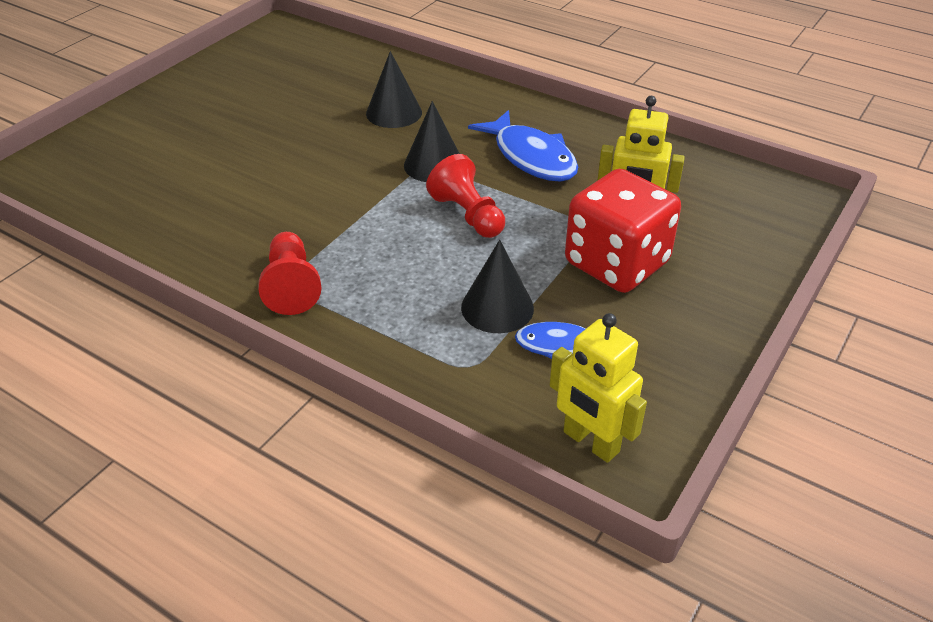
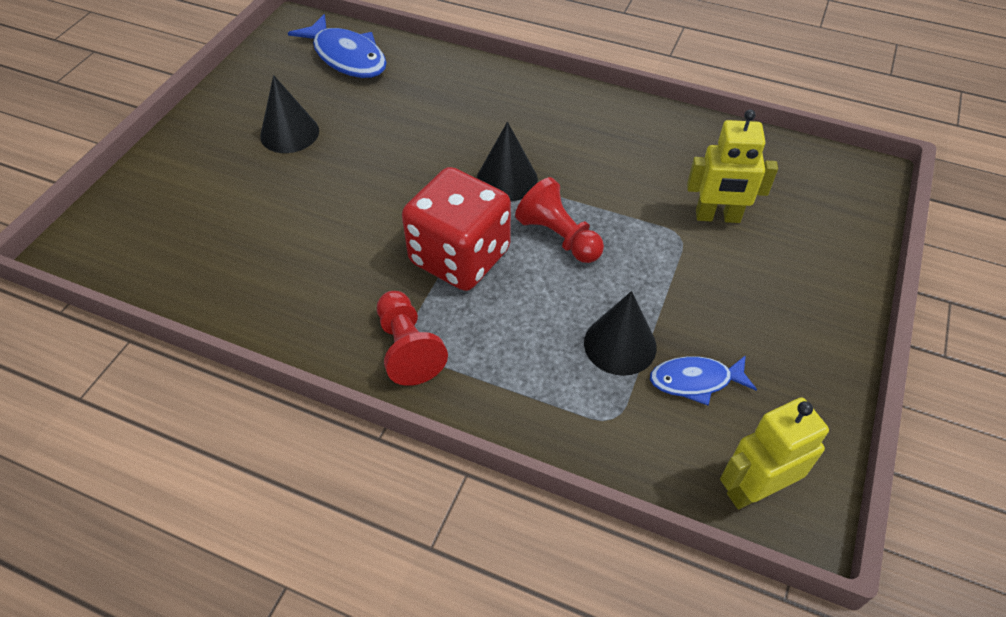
camera: 10 degrees left, 10 degrees up
(394, 113) = (447, 119): black cone -> black cone (289, 133)
(531, 157) = (600, 158): blue fish -> blue fish (347, 57)
(590, 442) = (754, 489): yellow robot -> yellow robot turned 120 degrees clockwise
(616, 263) = (718, 275): red dice -> red dice (459, 257)

